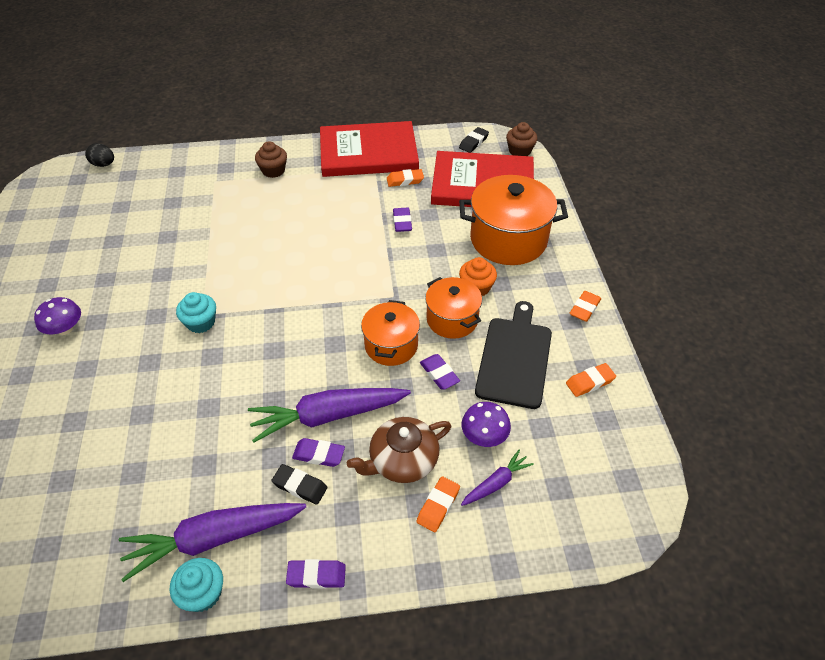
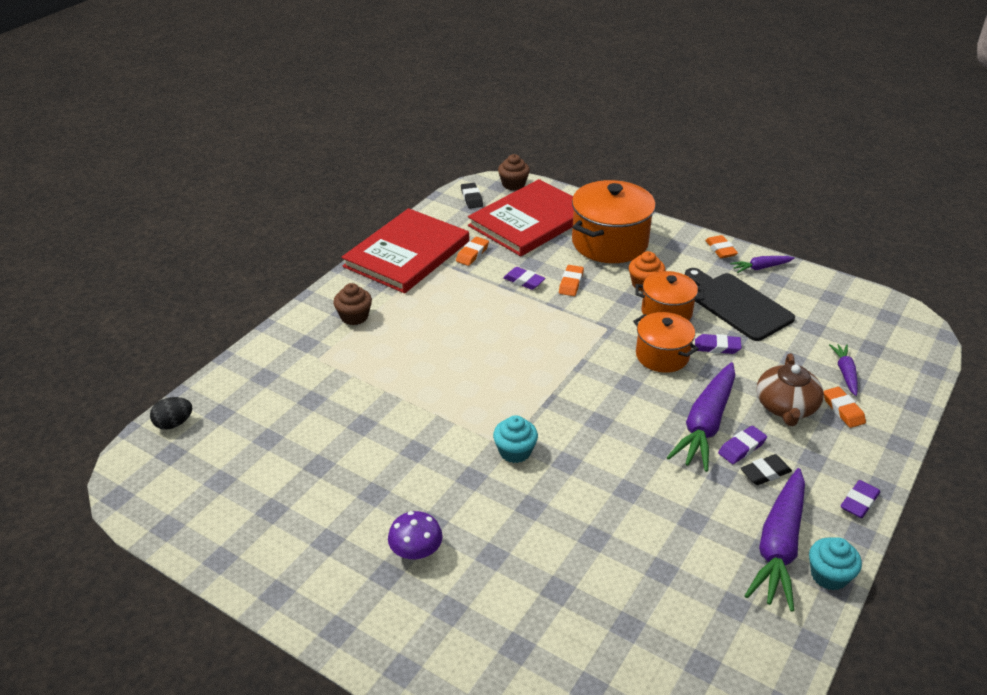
camera: 50 degrees left, 10 degrees down
(484, 435) = (797, 356): purple mushroom -> none
(590, 348) = (761, 268): none -> purple carrot
(590, 382) = (792, 285): orange eraser -> orange eraser (571, 283)

